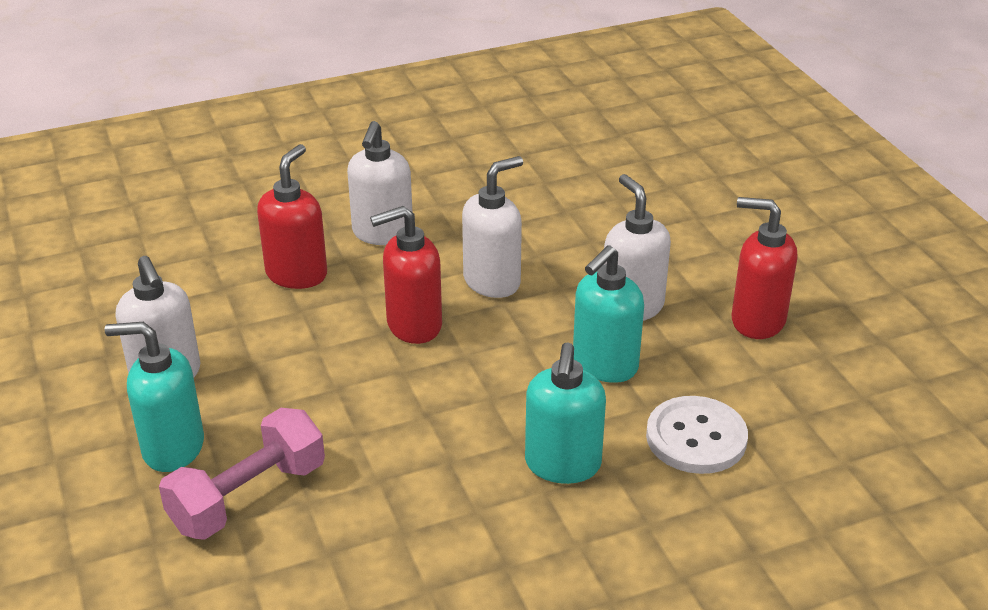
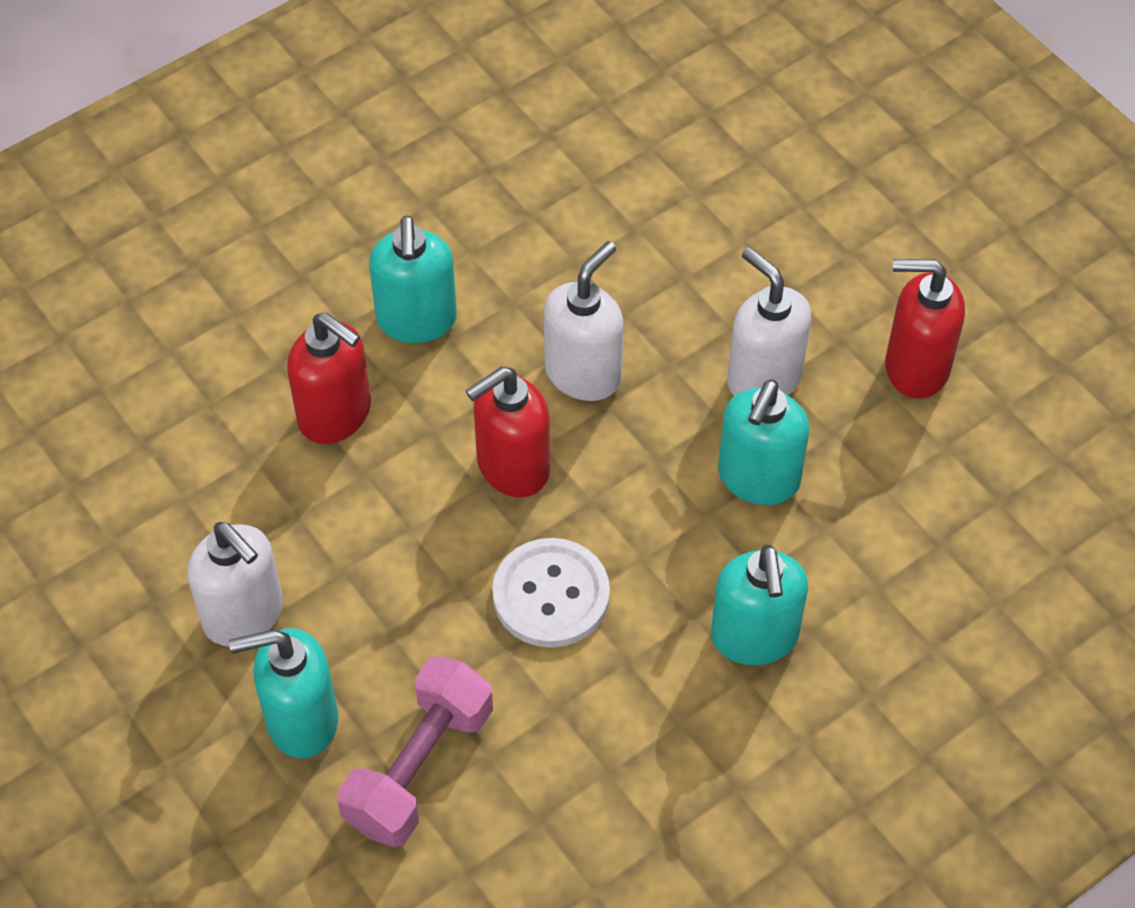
camera: 15 degrees left, 20 degrees up
(297, 274) = (335, 415): red soap dispenser -> red soap dispenser turned 120 degrees clockwise
(382, 233) = (416, 320): white soap dispenser -> turquoise soap dispenser
(696, 438) = (890, 563): white button -> white button (551, 595)

